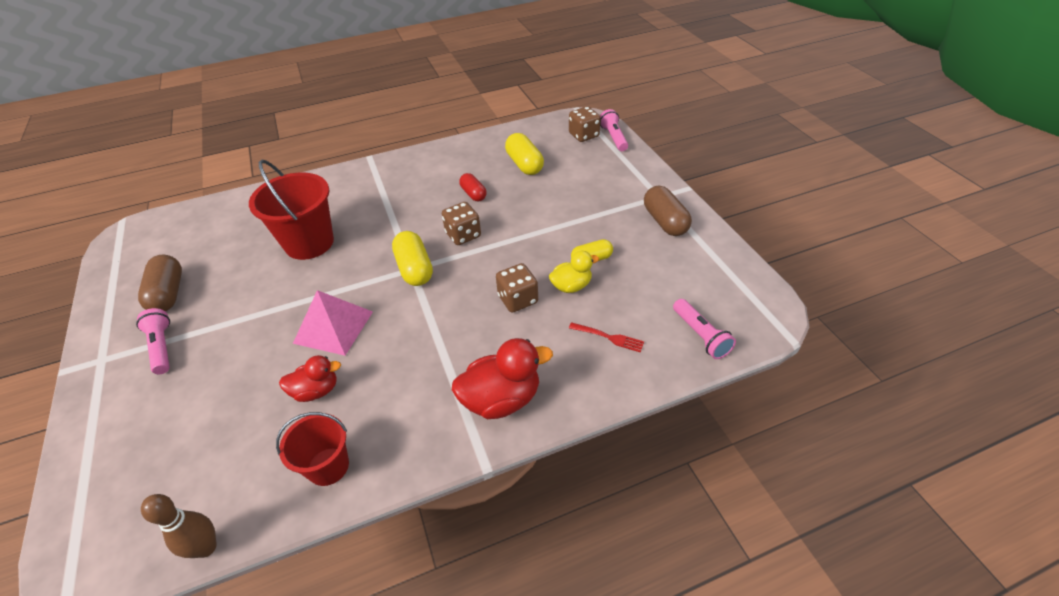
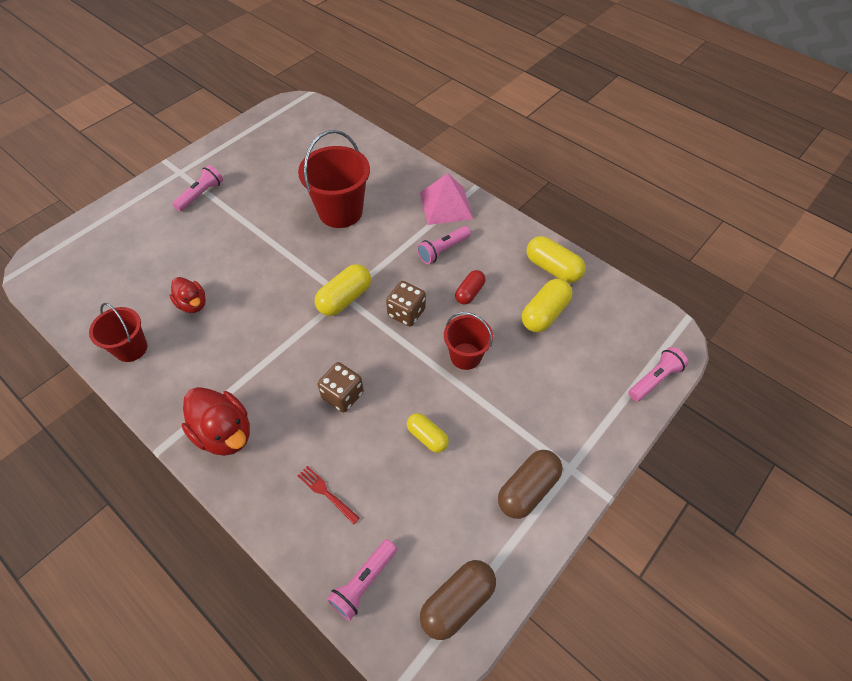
camera: 60 degrees right, 10 degrees up
(168, 294) = (250, 165): brown capsule -> brown capsule (457, 602)
(206, 547) = (58, 317): brown bowling pin -> none
(333, 327) = (257, 279): pink pyramid -> pink pyramid (446, 205)
(417, 194) = (443, 250): none -> pink flashlight
(487, 147) = (552, 268): none -> yellow capsule
(532, 215) = (465, 356): none -> red bucket
(571, 286) = (380, 433): yellow duck -> none
(583, 135) = (637, 347): brown dice -> none
(608, 337) = (326, 493): red fork -> red fork turned 135 degrees clockwise

